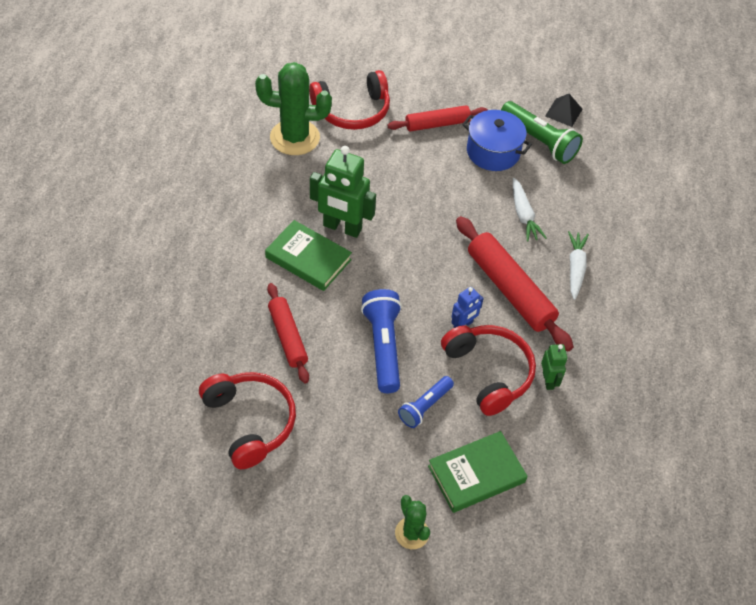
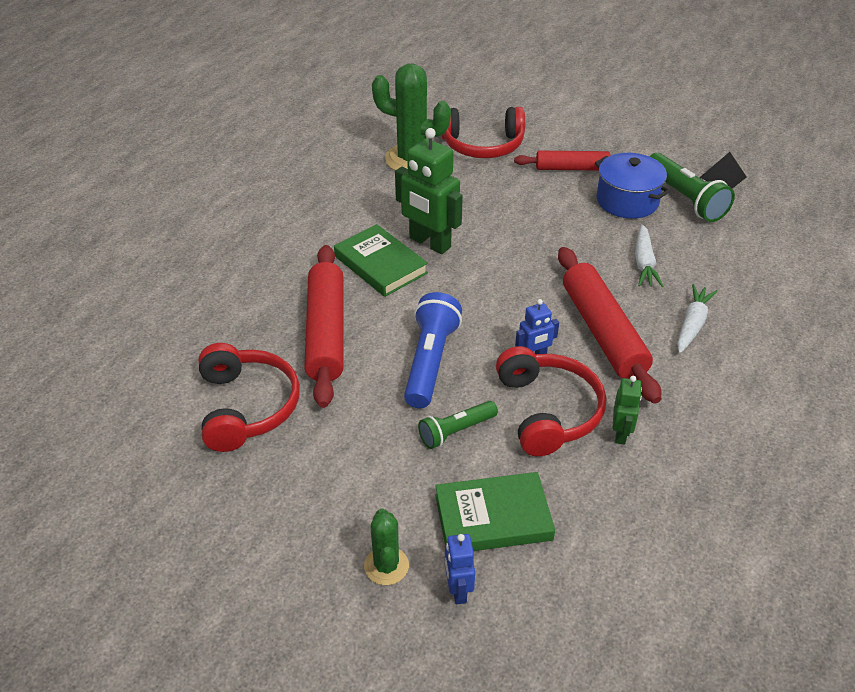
camera: 20 degrees right, 10 degrees down
(287, 337) = (325, 332): red rolling pin -> red rolling pin, size x1.58
(425, 406) = (456, 431): blue flashlight -> green flashlight
(470, 539) = (458, 590): none -> blue robot

